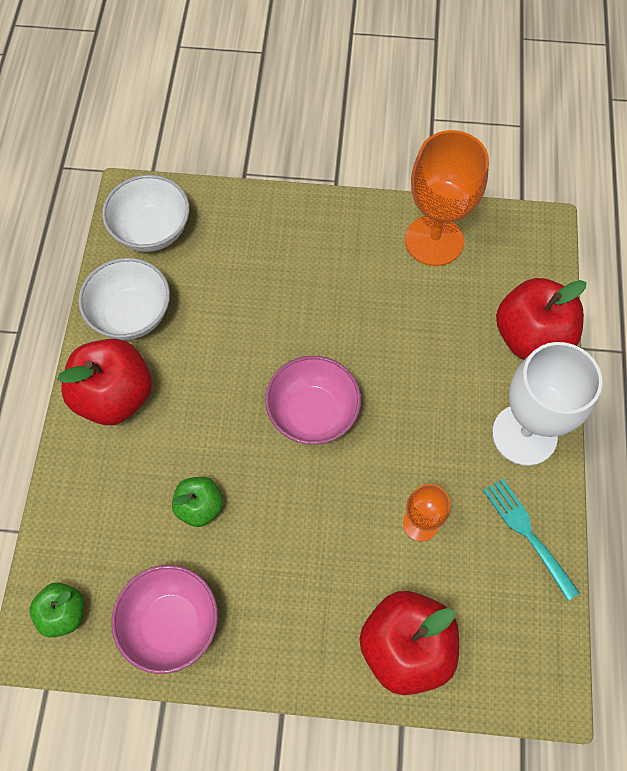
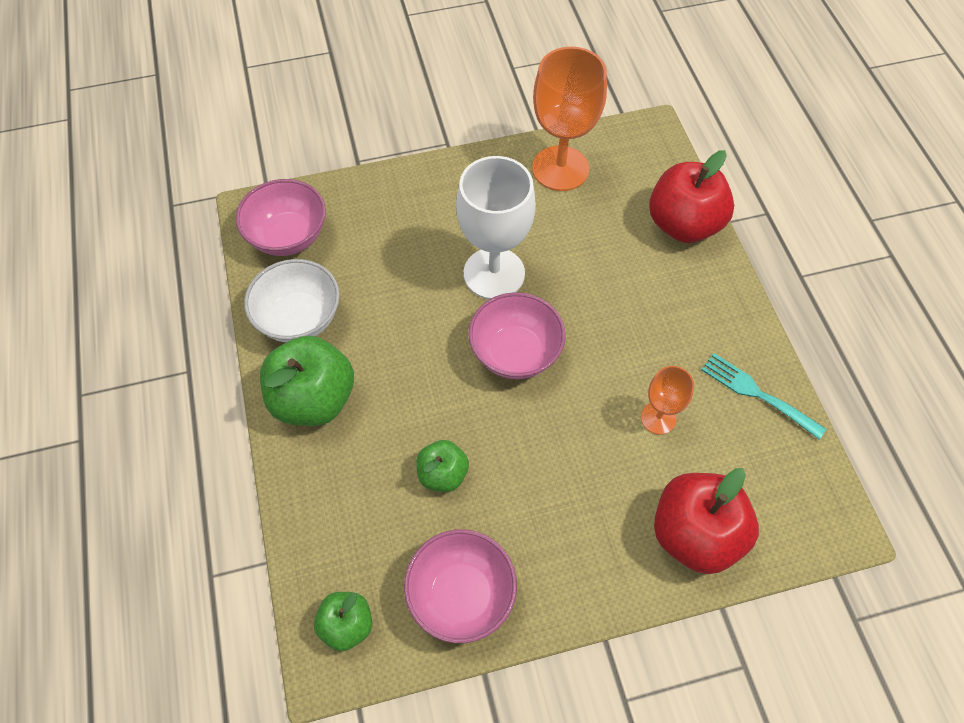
camera: 20 degrees left, 5 degrees down
(114, 396) = (313, 399): red apple -> green apple
(152, 231) = (288, 236): white bowl -> pink bowl
(524, 434) = (715, 309): white goblet -> white goblet (494, 273)

